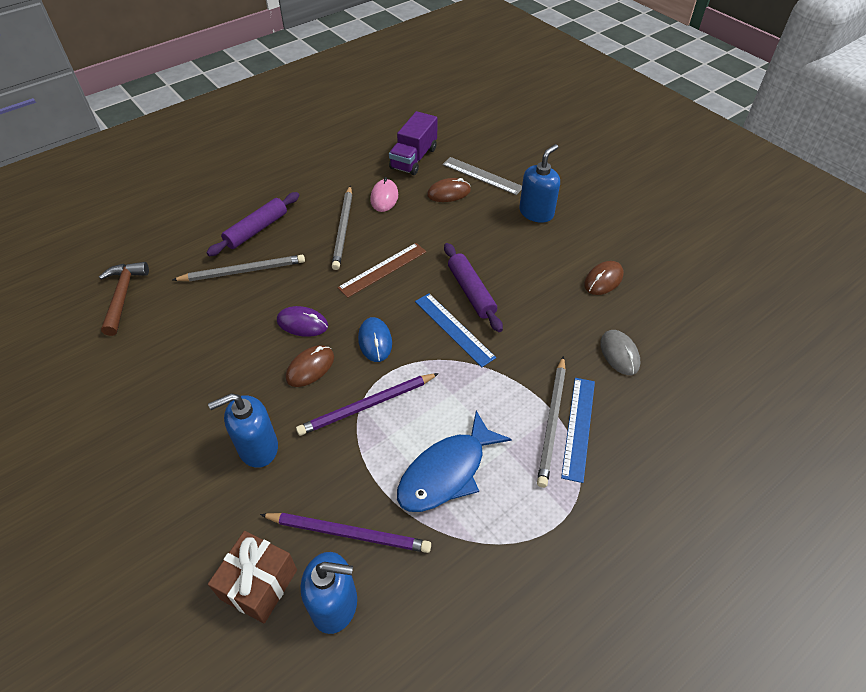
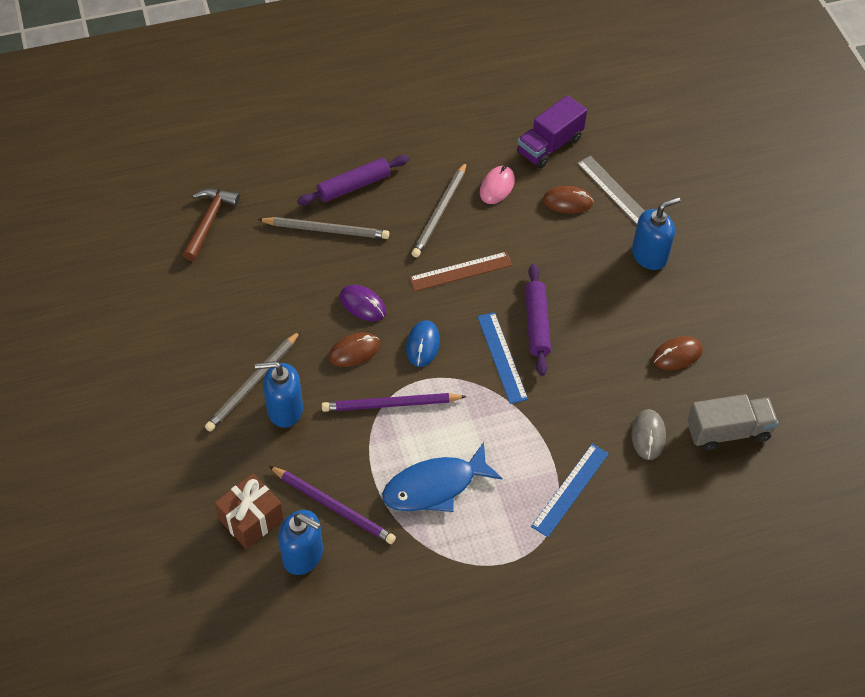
camera: 20 degrees right, 5 degrees up
(552, 422) = (549, 476): grey pencil -> grey pencil (253, 383)
(683, 328) = (728, 431): none -> grey truck

